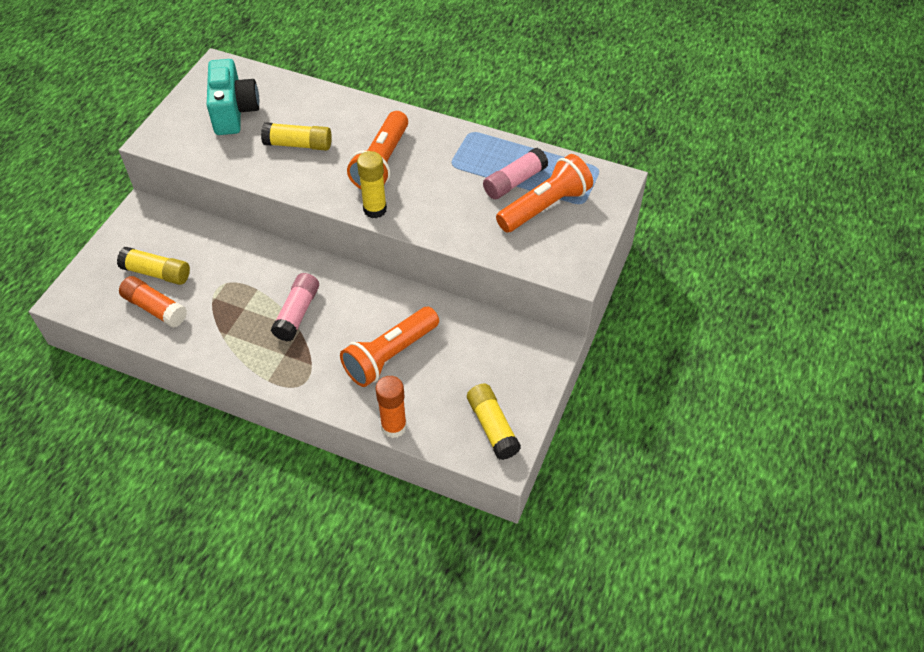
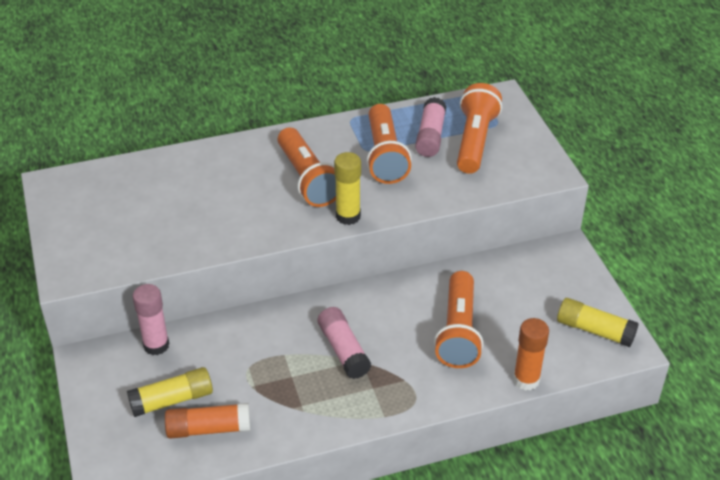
camera: 40 degrees left, 10 degrees down
(189, 228) = (156, 345): none -> pink glue stick
(234, 112) = (119, 211): turquoise camera -> none
(298, 144) = (216, 204): yellow glue stick -> none
(459, 178) = (385, 156): none -> orange flashlight

